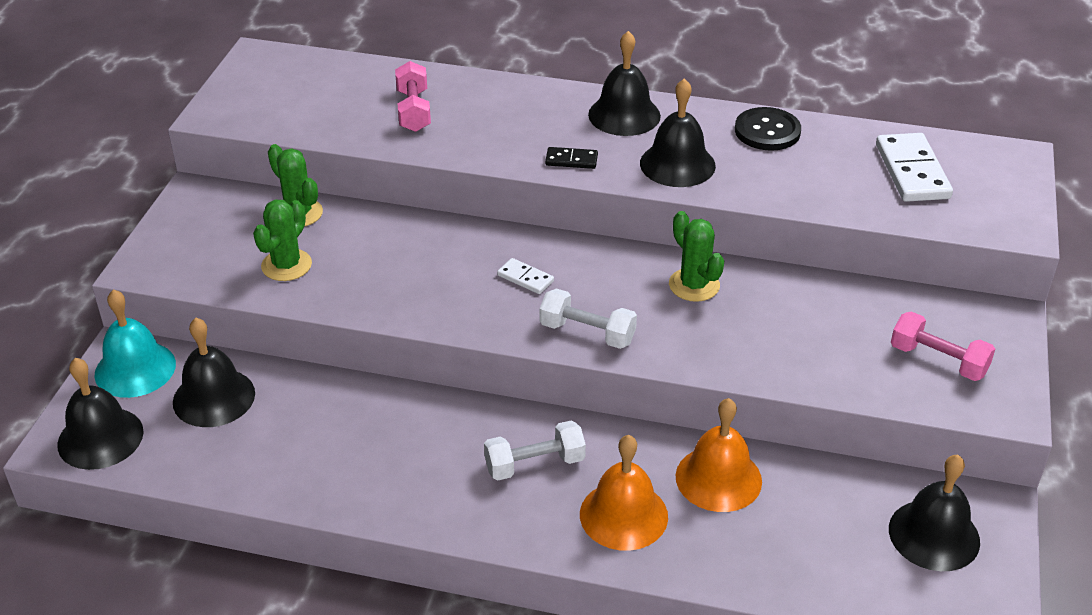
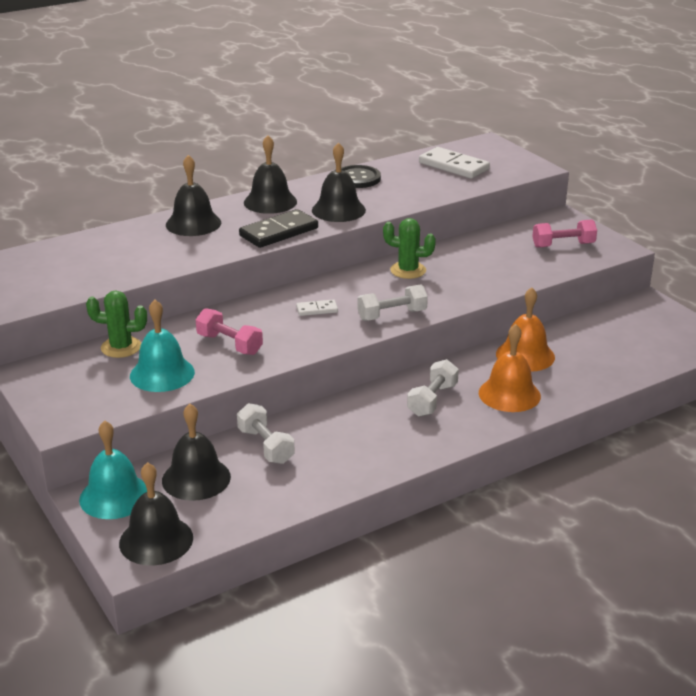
camera: 45 degrees left, 10 degrees down
(286, 265) = (162, 374): green cactus -> turquoise bell
(313, 405) = (265, 446): none -> white dumbbell
(413, 111) = (140, 250): pink dumbbell -> pink dumbbell (229, 344)
(571, 160) = (279, 232): black domino -> black domino, size x1.95
(934, 535) = (642, 324): black bell -> black bell (193, 223)

